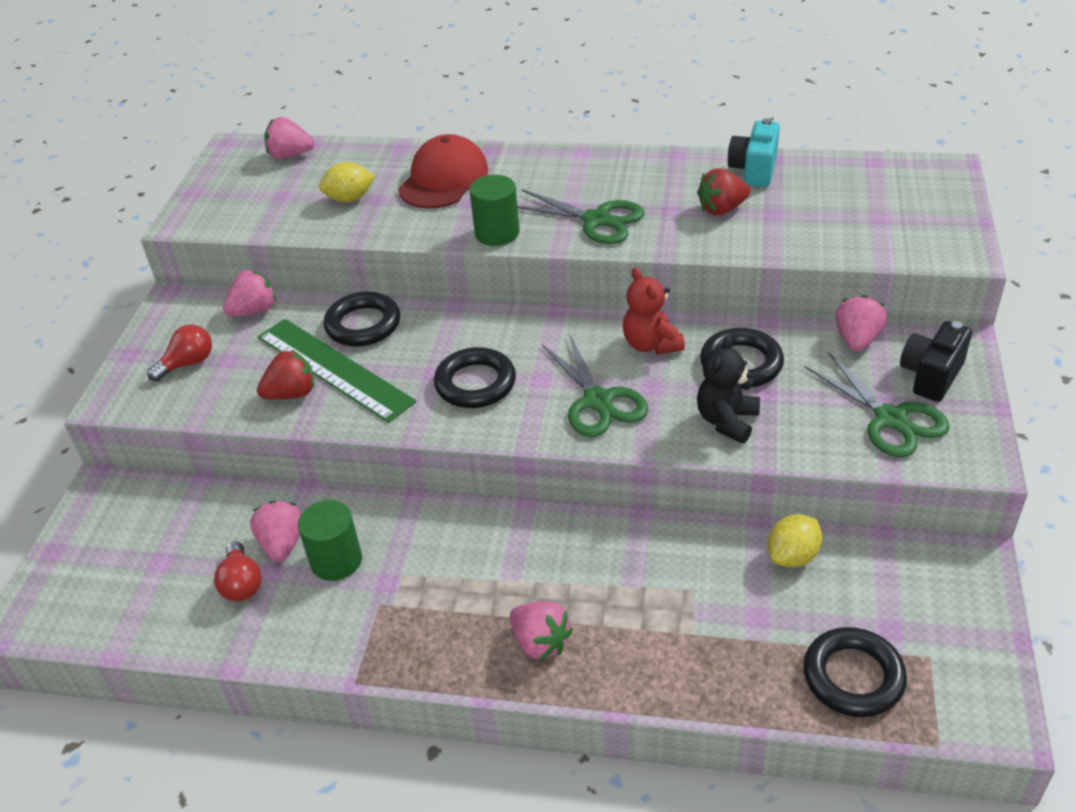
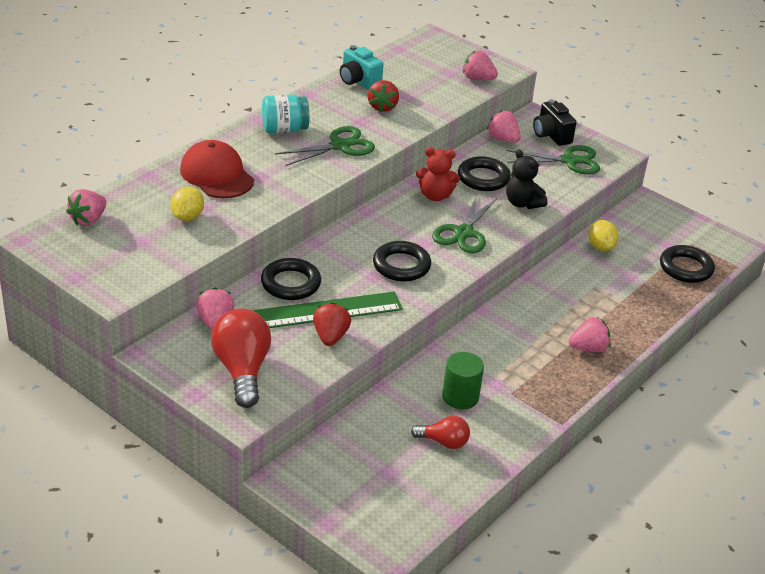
camera: 65 degrees left, 5 degrees down
(188, 363) = (242, 370): red light bulb -> red light bulb, size x1.81
(282, 544) = (425, 413): pink strawberry -> pink strawberry (477, 79)
(497, 233) = (308, 181): green cylinder -> none
(582, 175) = (284, 129): none -> turquoise jar
(598, 401) = (464, 233): green scissors -> green scissors turned 105 degrees clockwise

